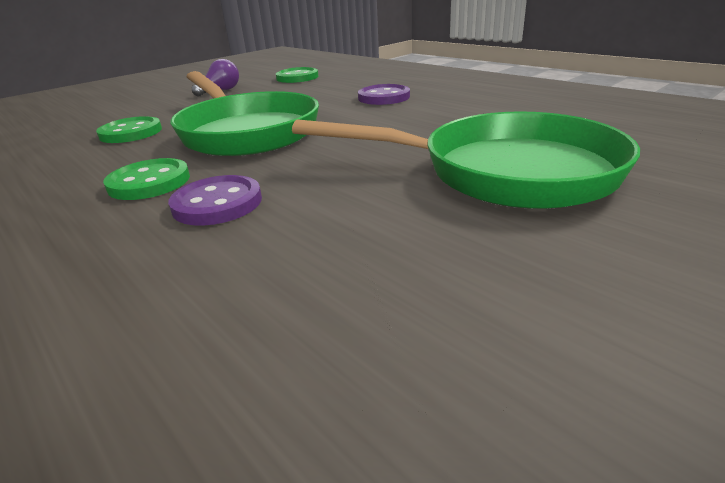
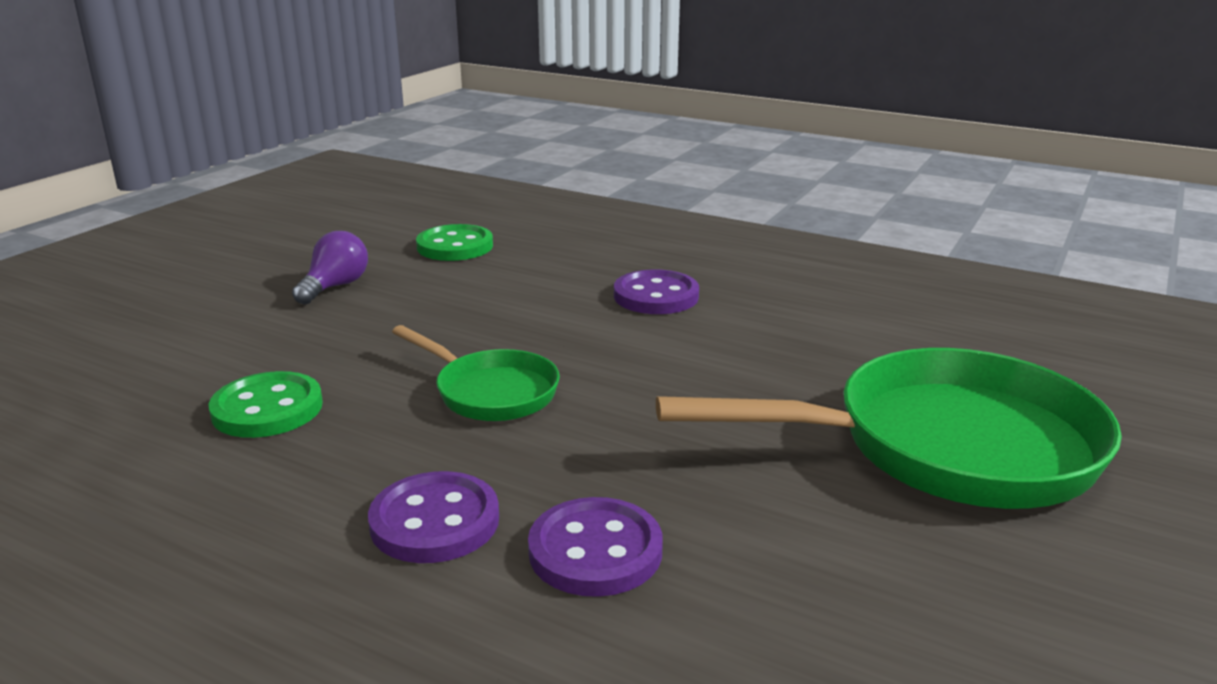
camera: 20 degrees left, 5 degrees down
(149, 182) = (435, 521): green button -> purple button
(246, 132) = (490, 392): green pan -> green pan, size x0.52

